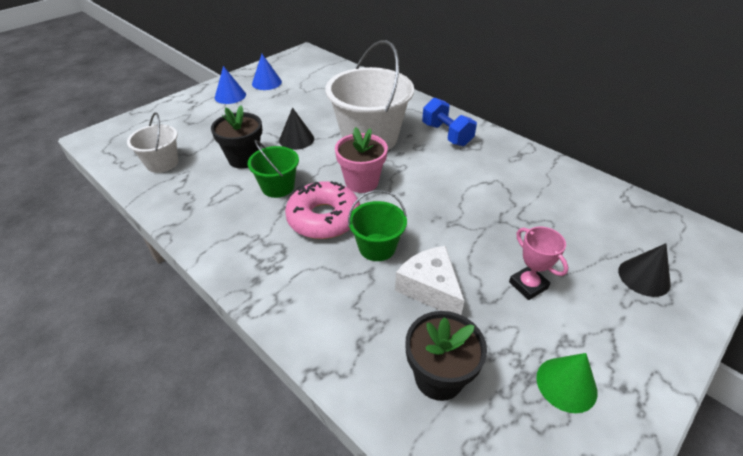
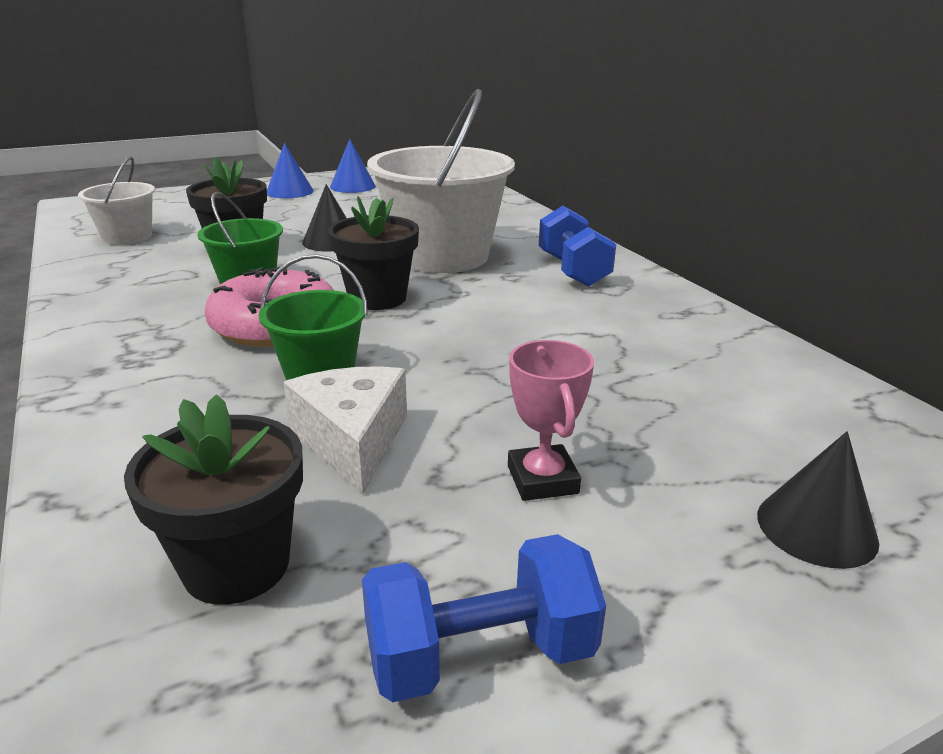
camera: 20 degrees right, 15 degrees down
(361, 182) = (377, 298): pink flower pot -> black flower pot
(566, 384) = (480, 655): green cone -> blue dumbbell

